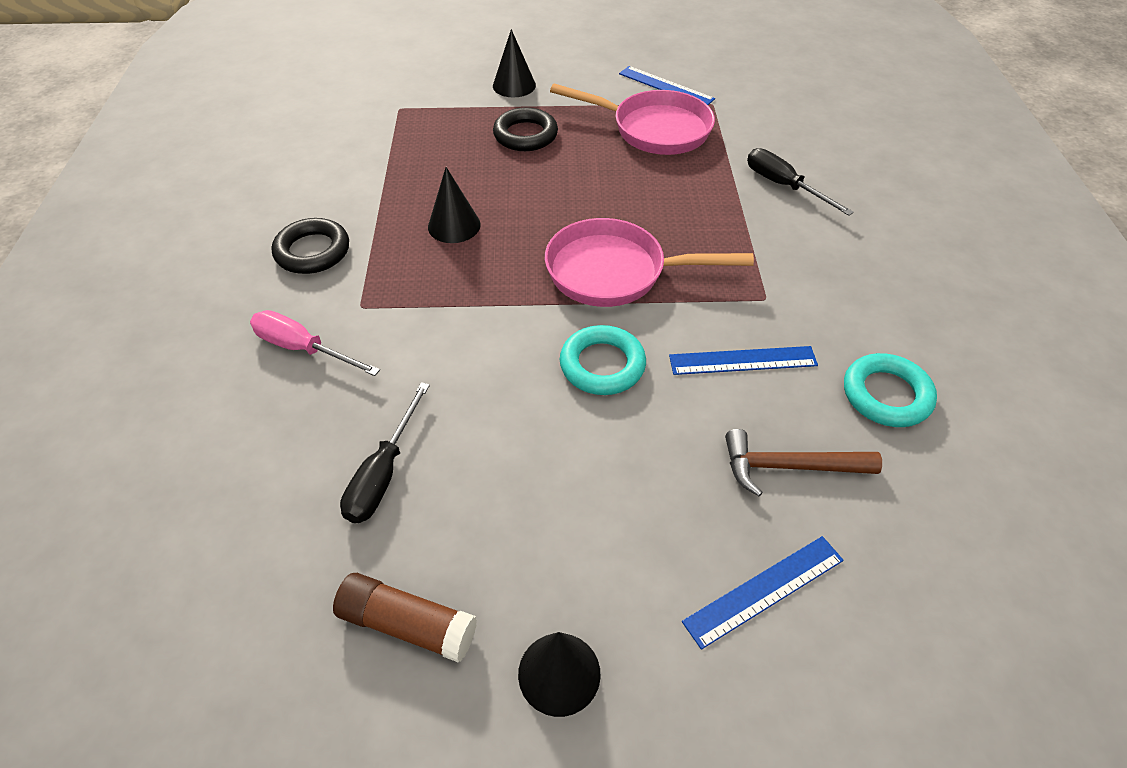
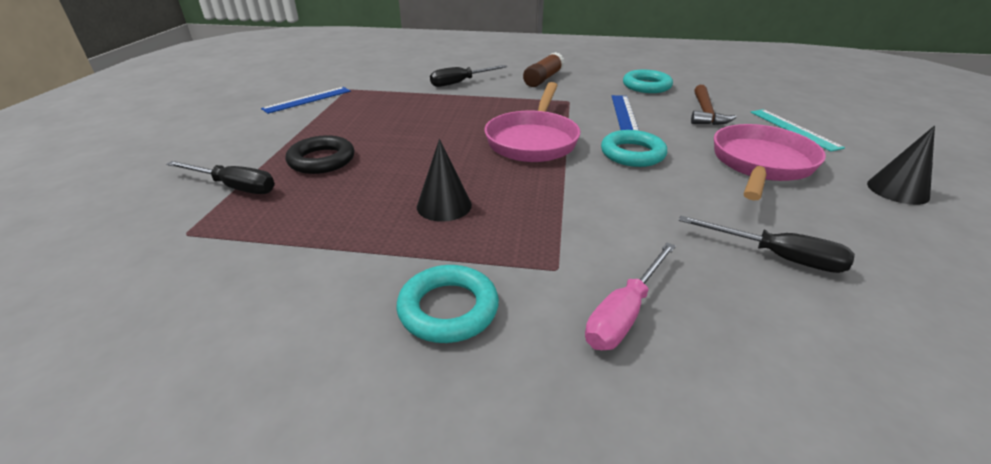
camera: 80 degrees left, 15 degrees down
(312, 251) = (448, 309): black ring -> turquoise ring
(408, 624) = (913, 247): brown glue stick -> brown glue stick (543, 79)
(468, 105) = (234, 187): none -> black screwdriver
(514, 85) = (226, 159): black cone -> none
(654, 129) = (363, 110): pink pan -> pink pan (760, 164)
(764, 590) = (794, 129): blue ruler -> turquoise ruler

